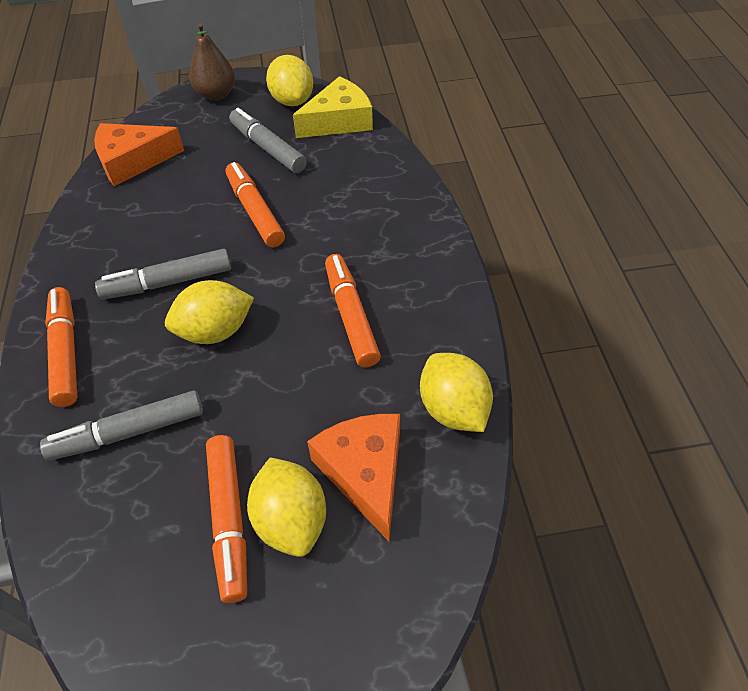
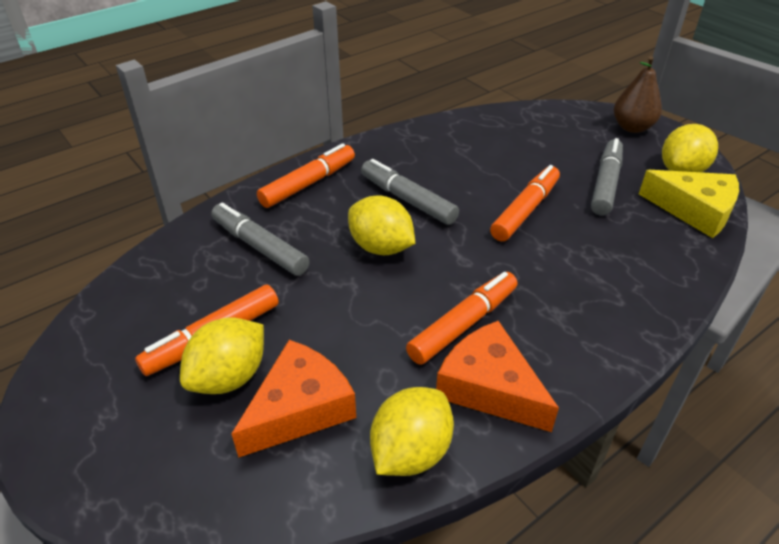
camera: 60 degrees right, 10 degrees down
(133, 161) = (510, 124): orange cheese -> orange cheese (489, 387)

